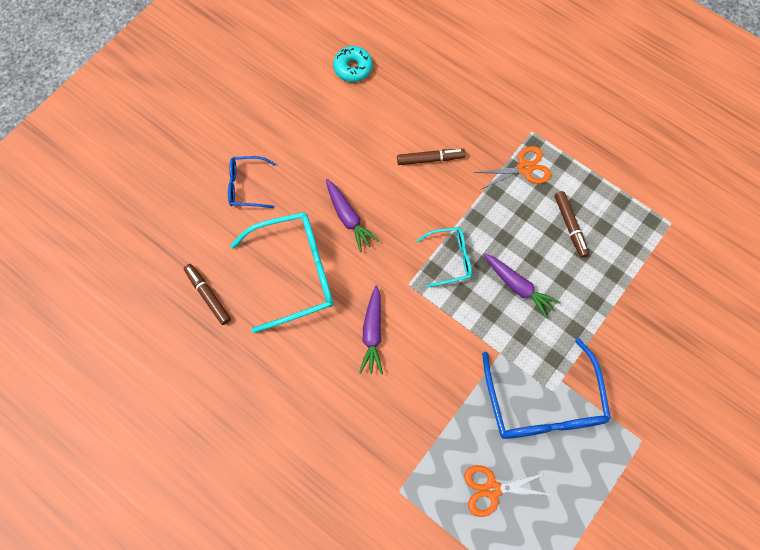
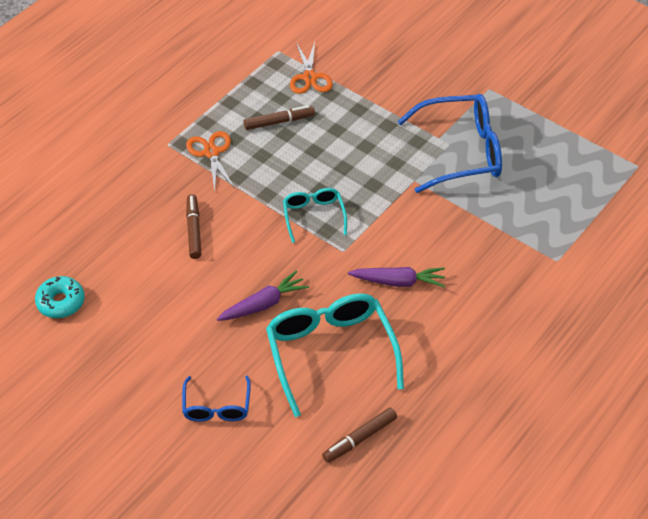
camera: 90 degrees left, 20 degrees down
(492, 489) = (545, 191): orange scissors -> orange scissors (310, 77)
(518, 286) = (344, 164): purple carrot -> none

